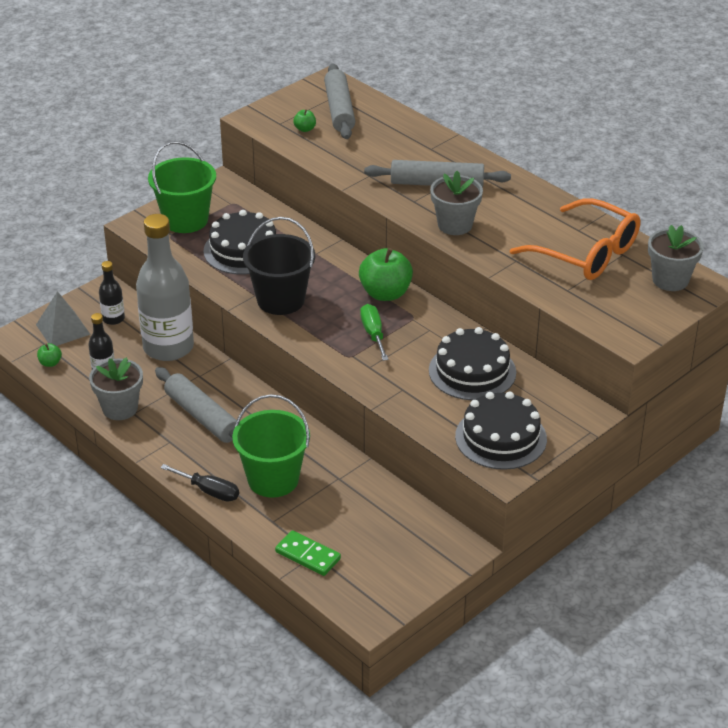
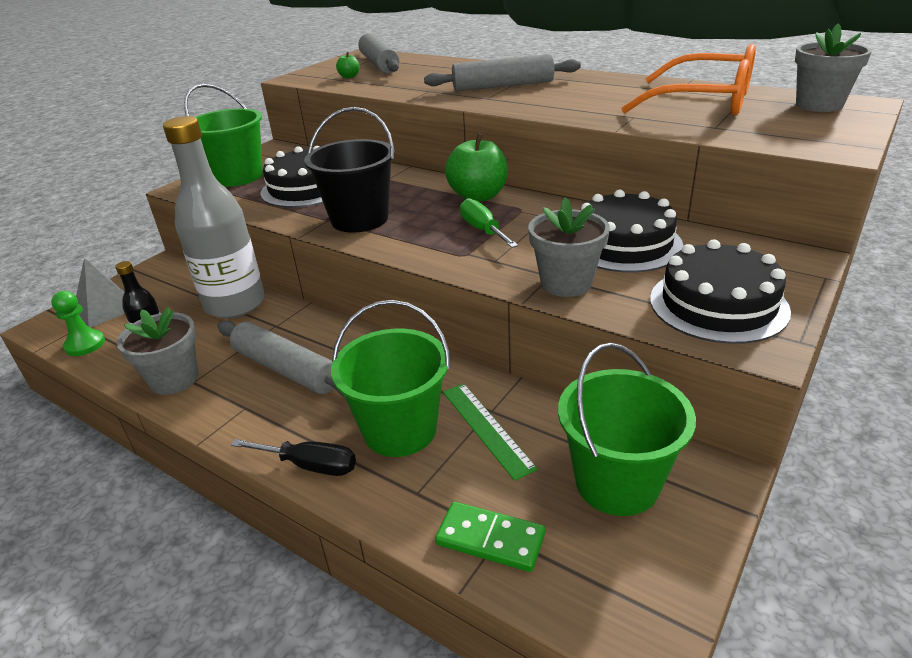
camera: 10 degrees left, 5 degrees down
(50, 363) = (85, 344): green apple -> green pawn
(113, 319) = (168, 288): black bottle -> none
(331, 490) = (486, 428): none -> green ruler
(398, 540) = (617, 483): none -> green bucket
(455, 225) = (543, 105): grey flower pot -> grey flower pot (566, 283)

